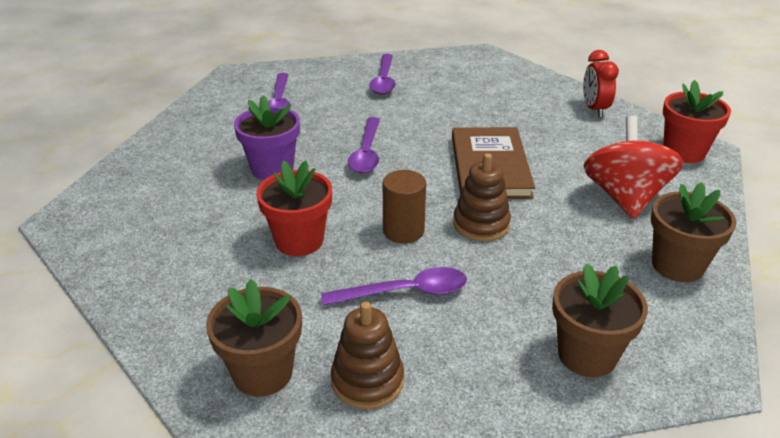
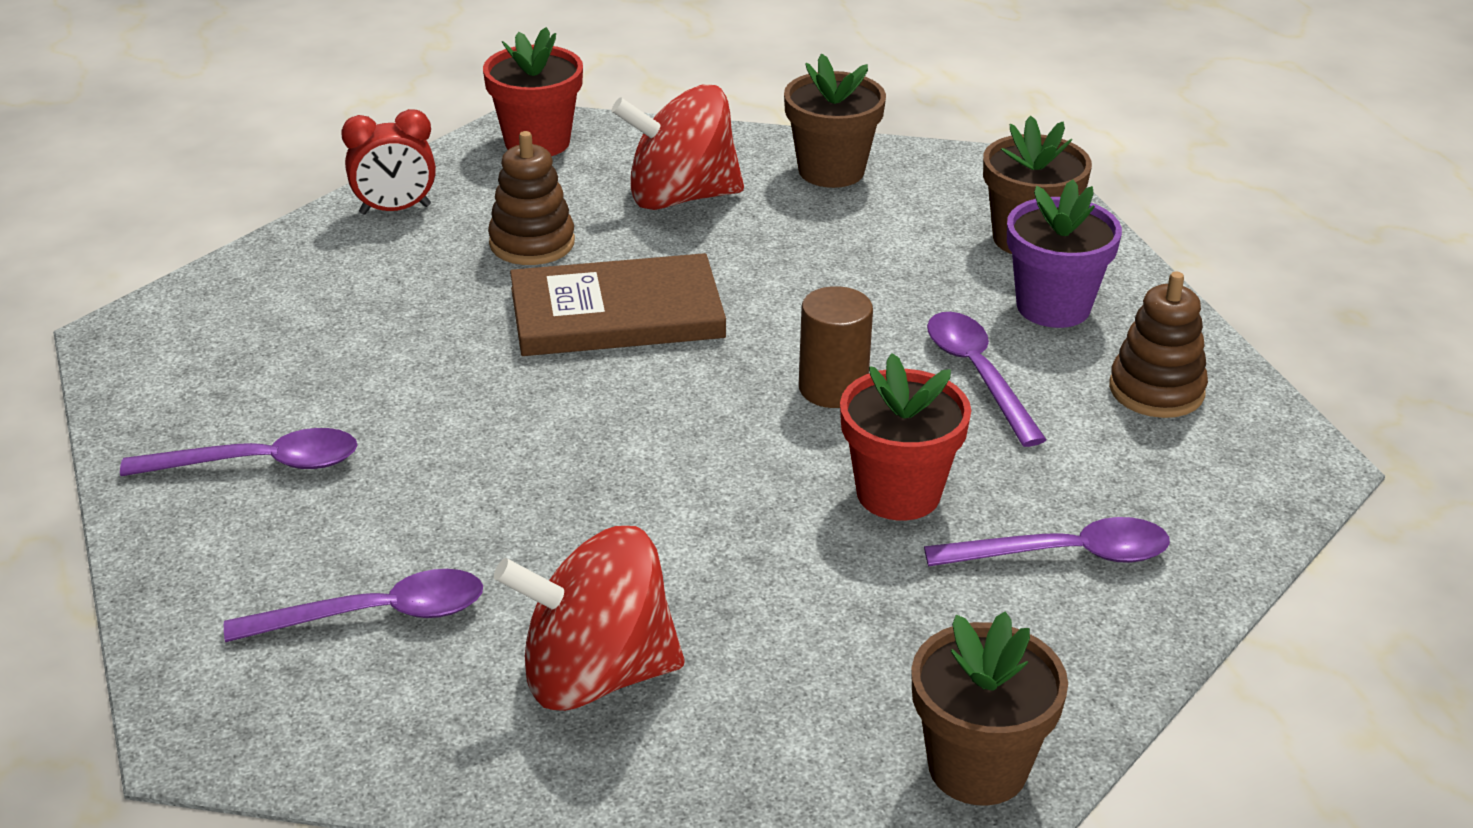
camera: 100 degrees left, 0 degrees up
(217, 145) = (596, 675): none -> red spinning top
(262, 373) = (1193, 478): brown flower pot -> brown flower pot (977, 767)
(272, 169) = (679, 568): purple flower pot -> purple flower pot (1053, 307)
(366, 153) = (595, 453): purple spoon -> purple spoon (1064, 555)
(481, 224) = (790, 317): brown stacking toy -> brown stacking toy (532, 243)

